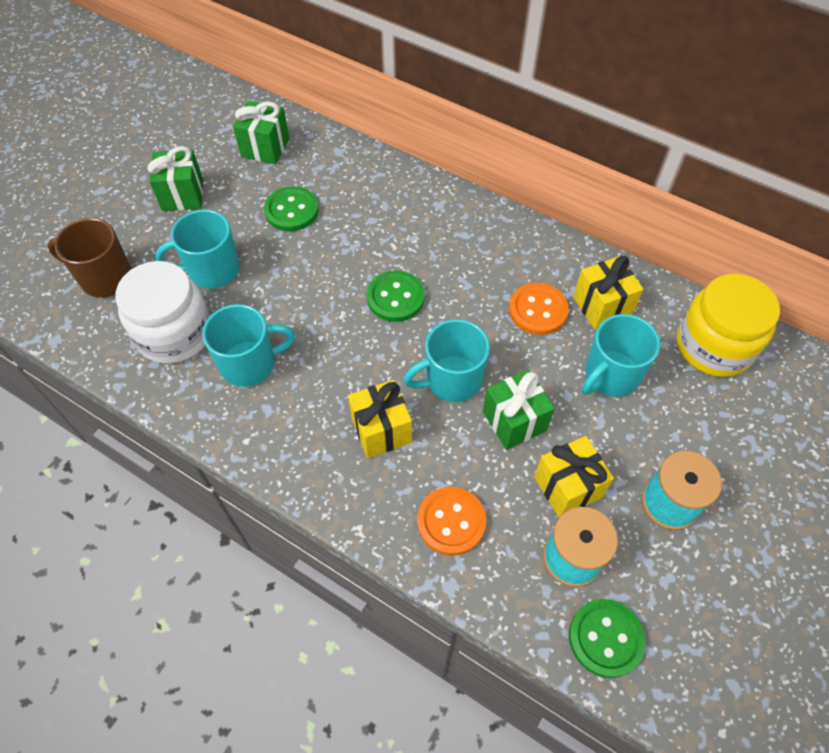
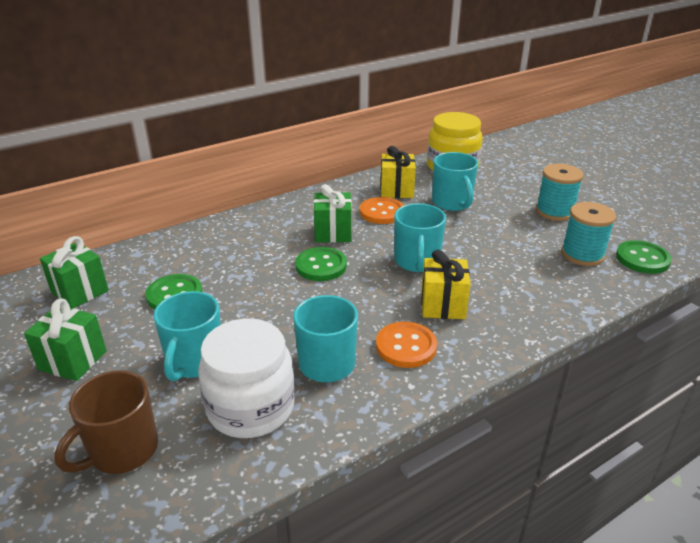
camera: 65 degrees left, 25 degrees down
(451, 521) = (538, 294): orange button -> orange button (406, 346)
(514, 421) = (467, 246): green gift -> green gift (333, 233)
(567, 487) = (529, 241): yellow gift -> none

